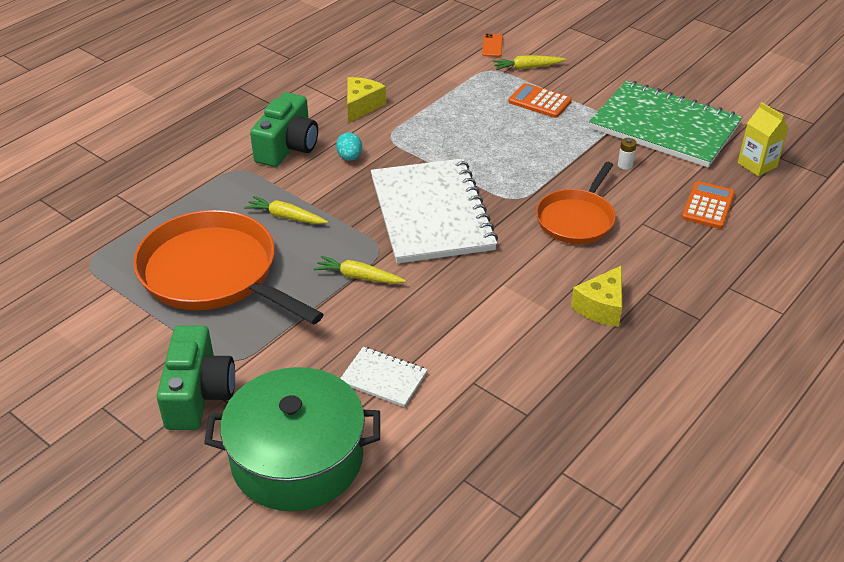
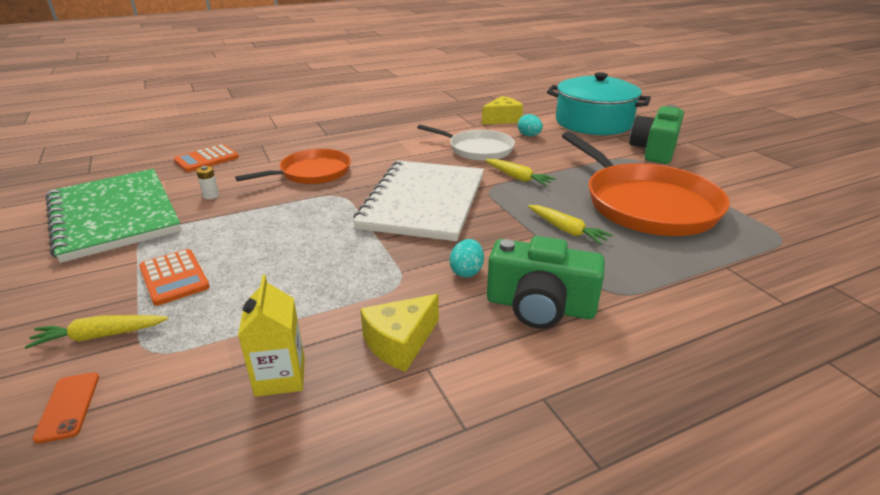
camera: 155 degrees left, 10 degrees down
(288, 147) = (540, 307): green camera -> green camera turned 120 degrees counterclockwise
(297, 458) = (593, 122): green pot -> turquoise pot
(383, 378) = (529, 135): white notebook -> turquoise egg
(434, 319) = (477, 149): none -> white pan
(492, 46) = (68, 406): orange phone -> orange phone turned 45 degrees counterclockwise
(527, 68) = (100, 336): yellow carrot -> yellow carrot turned 150 degrees clockwise
(601, 307) = (364, 134): yellow cheese -> yellow cheese (502, 119)
(757, 165) = (116, 172): yellow carton -> yellow carton (280, 377)

